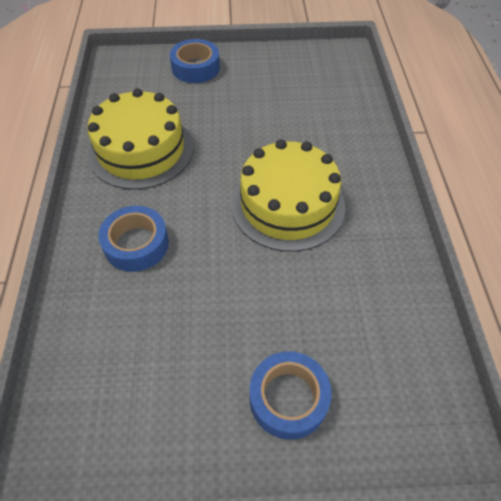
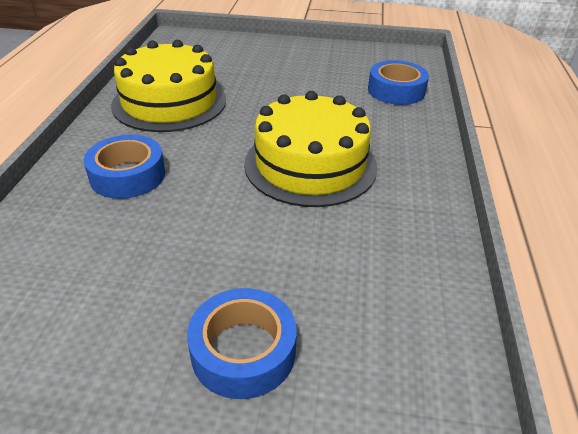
camera: 10 degrees right, 15 degrees down
(195, 68) = (253, 49): blue tape -> blue tape (396, 90)

